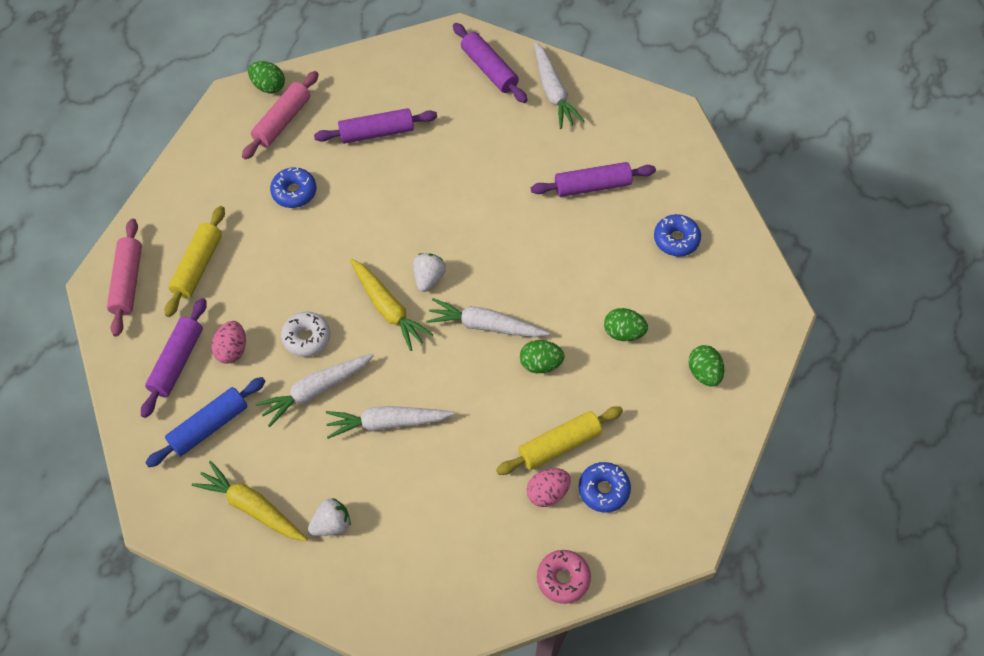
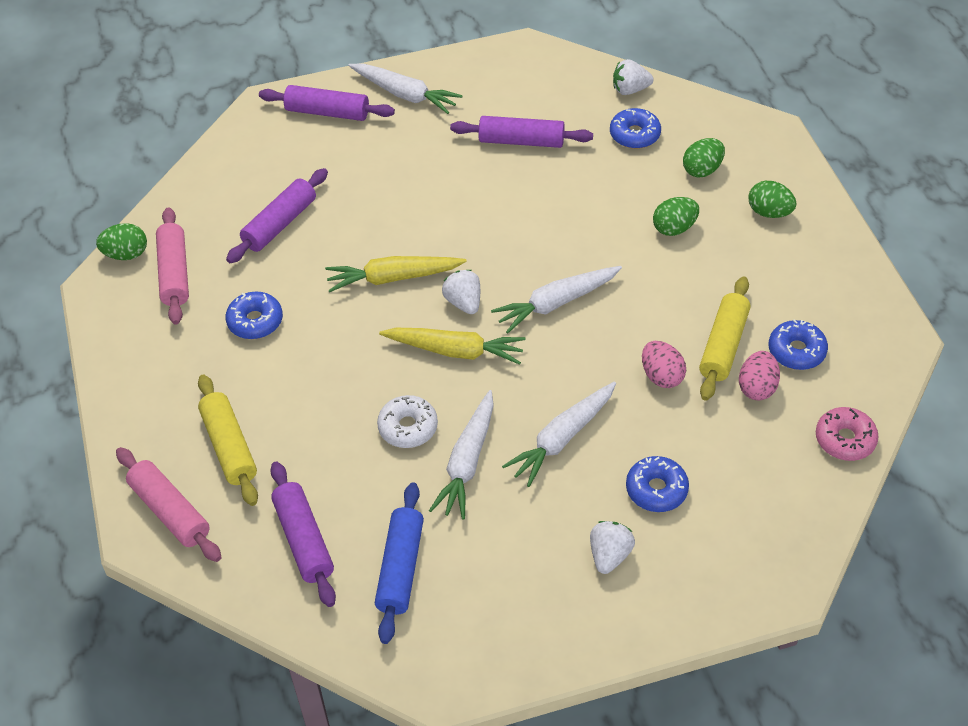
camera: 40 degrees left, 10 degrees down
(232, 350) = (347, 489): pink egg -> pink egg (661, 376)
(252, 507) = (521, 600): yellow carrot -> yellow carrot (393, 278)
(406, 507) = (656, 489): none -> blue donut
(540, 364) = (636, 298): green egg -> green egg (702, 170)
(592, 186) = (521, 141): purple rolling pin -> purple rolling pin turned 60 degrees clockwise
(713, 201) = (630, 90): none -> white strawberry

